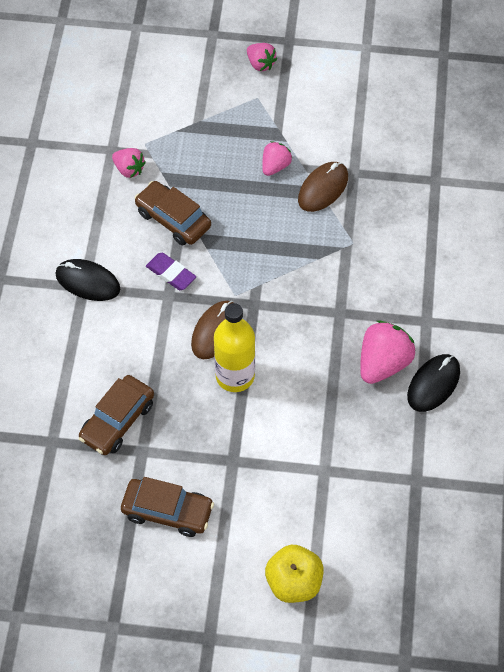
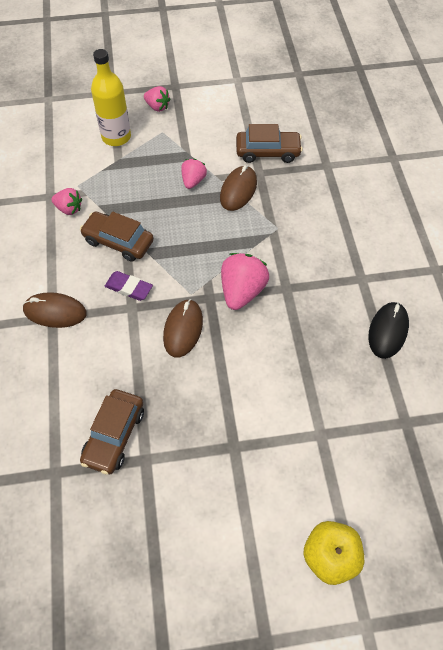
camera: 15 degrees left, 0 degrees up
(87, 282) = (55, 312): black mouse -> brown mouse
(167, 511) = (186, 515): brown car -> brown car (268, 152)
(235, 376) = (212, 366): yellow bottle -> yellow bottle (116, 137)
(383, 363) = (338, 323): pink strawberry -> pink strawberry (242, 291)

